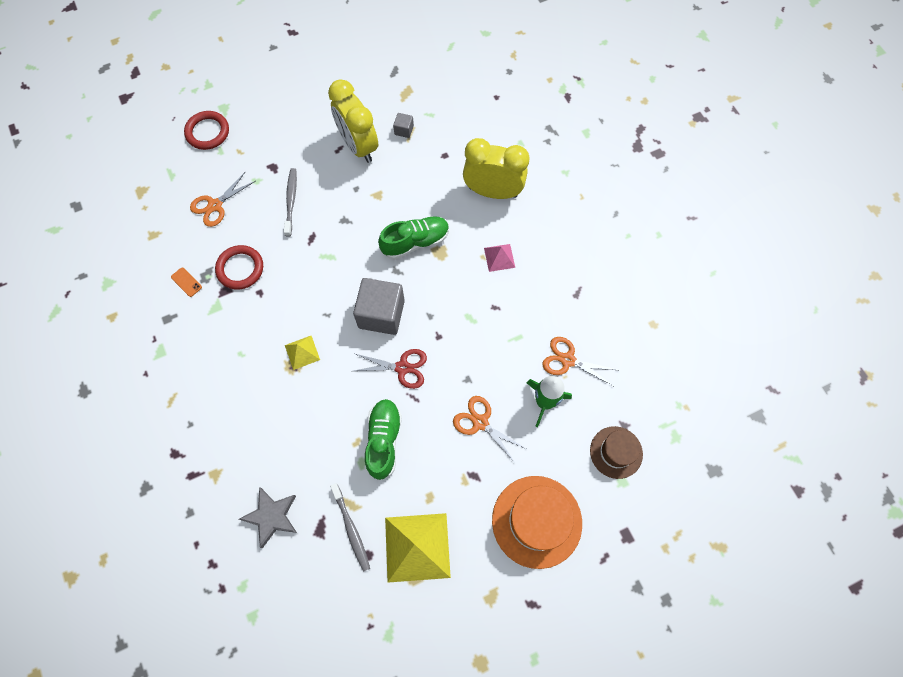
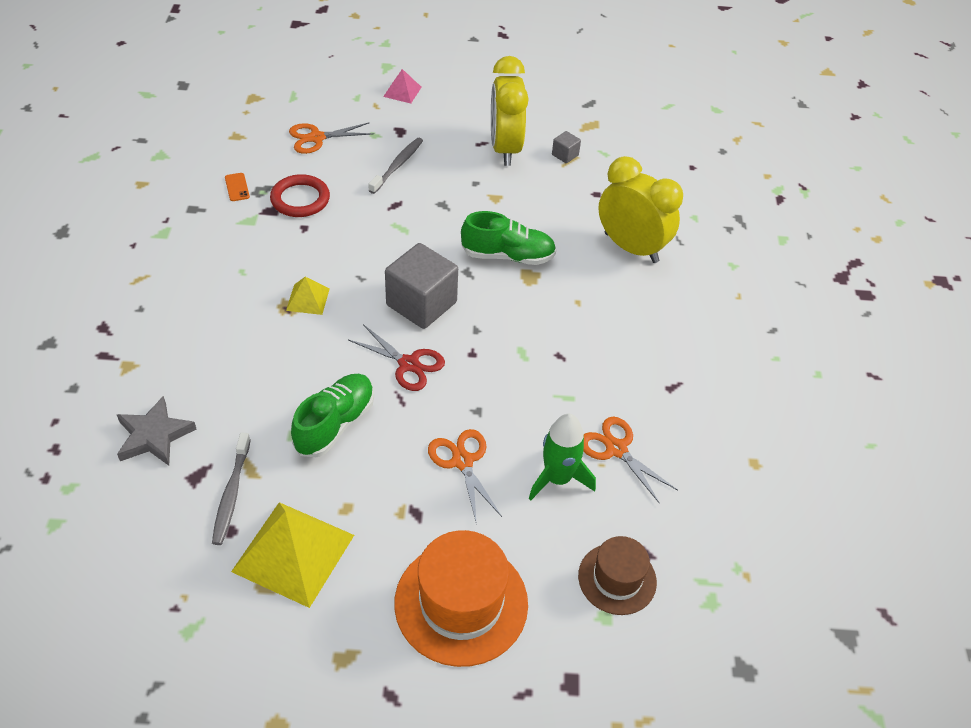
camera: 25 degrees right, 20 degrees down
(207, 132) = (356, 78): red ring -> none
(499, 257) = (597, 311): pink pyramid -> pink pyramid (402, 91)

